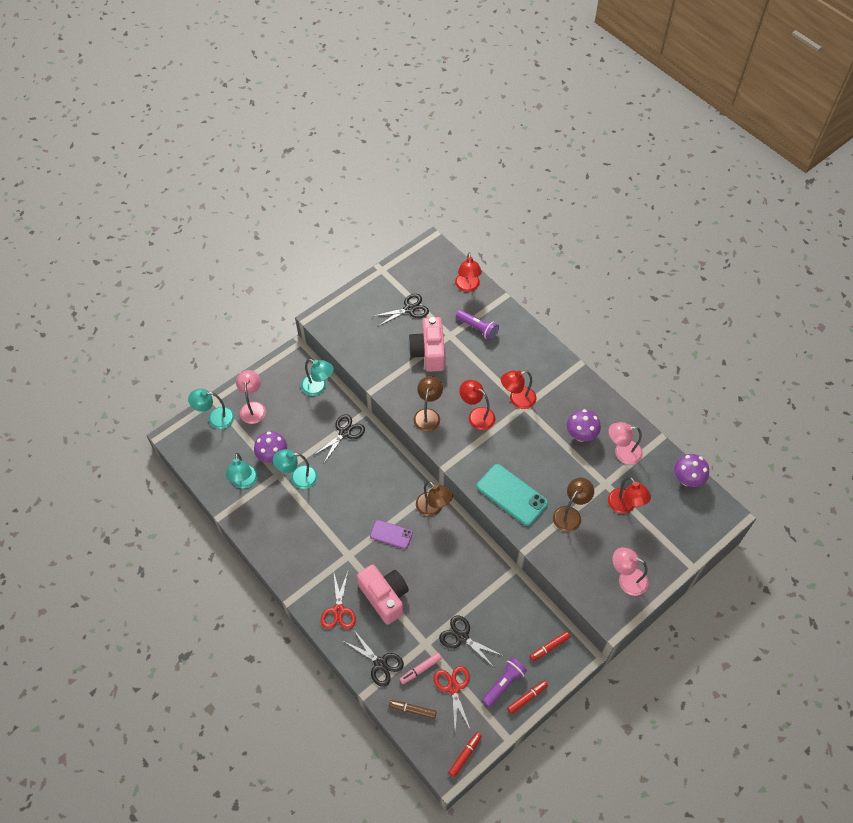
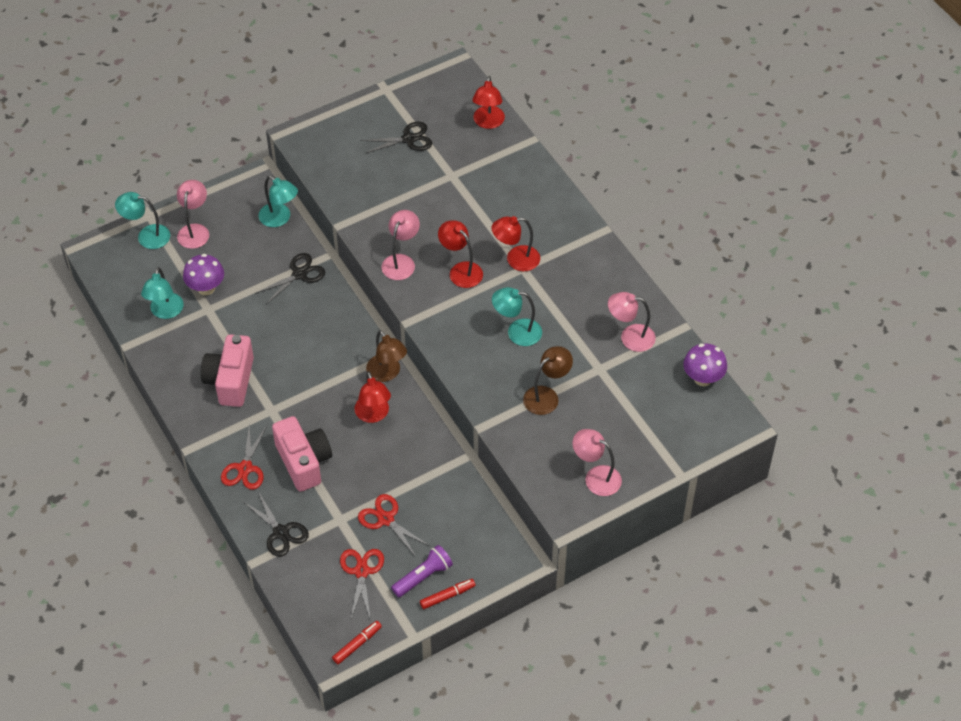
camera: 10 degrees right, 5 degrees down
(298, 477) = (231, 316): turquoise lamp -> turquoise lamp (517, 332)
(391, 534) = (328, 395): purple phone -> none
(412, 710) = (307, 587): brown marker -> none
(420, 669) = (327, 546): pink marker -> none
(428, 352) = (420, 191): pink camera -> pink camera (230, 381)
(428, 415) = (401, 261): brown lamp -> pink lamp
(462, 637) = (386, 519): black scissors -> red scissors
(478, 328) = (488, 172): purple flashlight -> none
(512, 495) = (480, 364): turquoise phone -> none
(549, 647) = (489, 546): red marker -> none
(581, 435) = (584, 310): purple mushroom -> none
(625, 506) = (616, 397): red lamp -> red lamp (373, 415)

